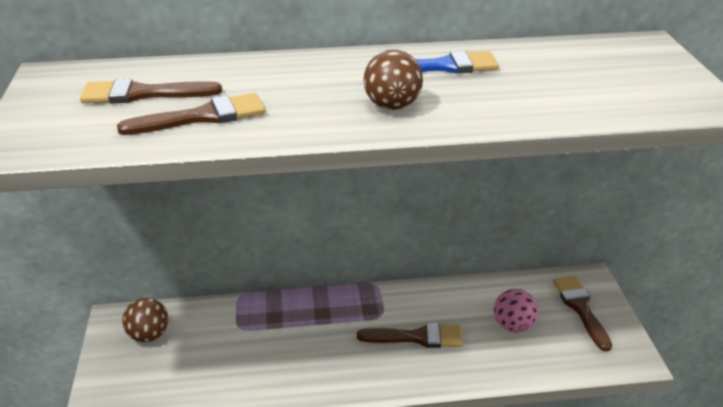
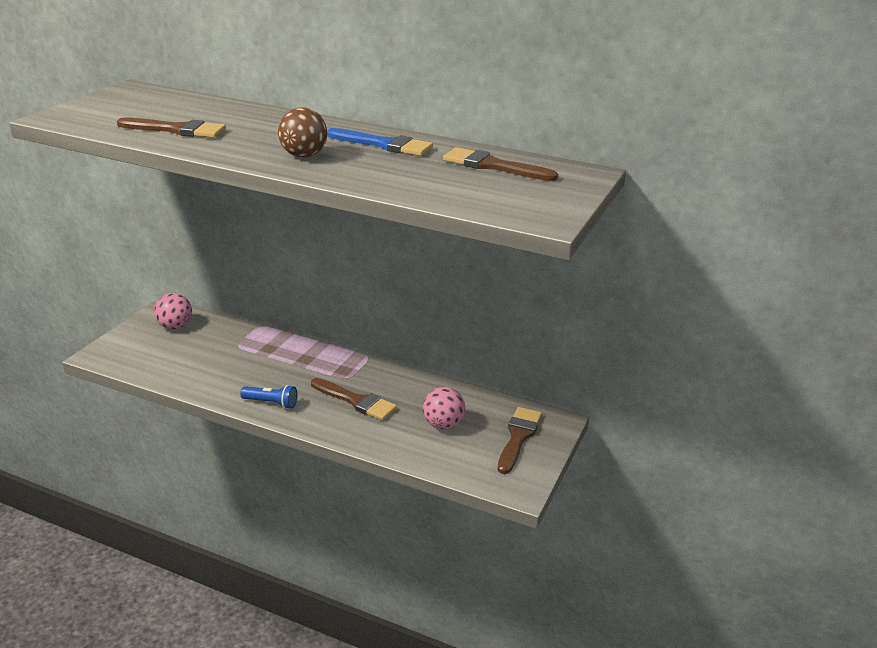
camera: 30 degrees right, 5 degrees down
(142, 94) = (165, 110): brown brush -> brown brush (493, 166)
(149, 335) = (175, 326): brown ball -> pink ball
(343, 378) = (271, 403): none -> blue flashlight

